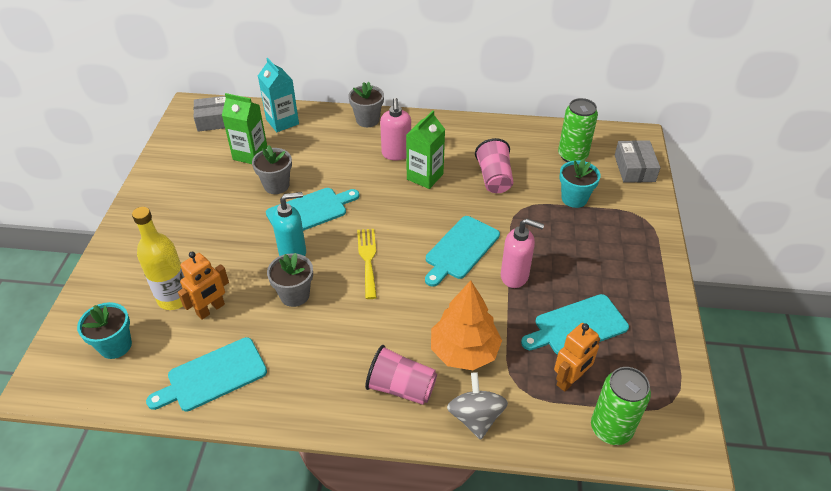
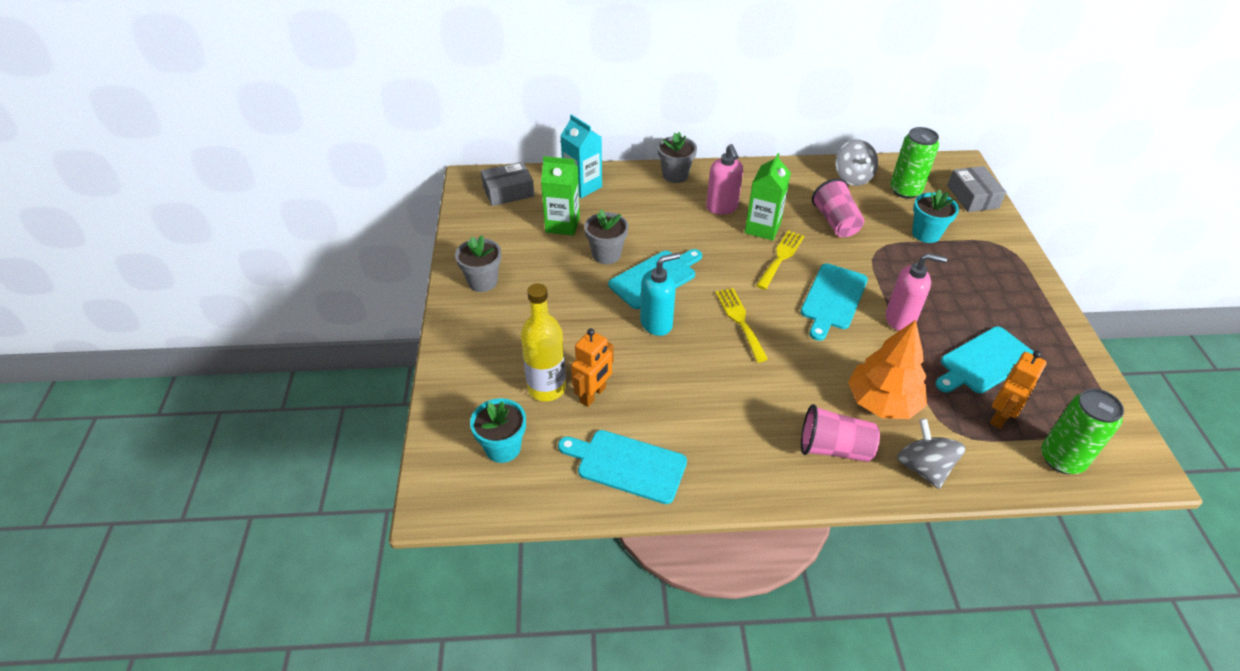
camera: 10 degrees left, 0 degrees up
(213, 376) = (627, 465): turquoise cutting board -> turquoise cutting board turned 60 degrees clockwise
(294, 295) = (678, 368): grey flower pot -> grey flower pot (482, 281)
(430, 205) = (781, 257): none -> yellow fork
(528, 138) = (852, 177): none -> grey spinning top

